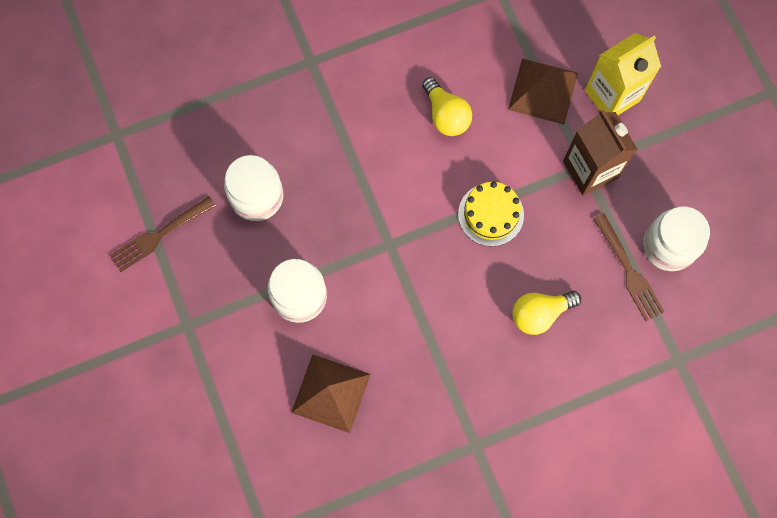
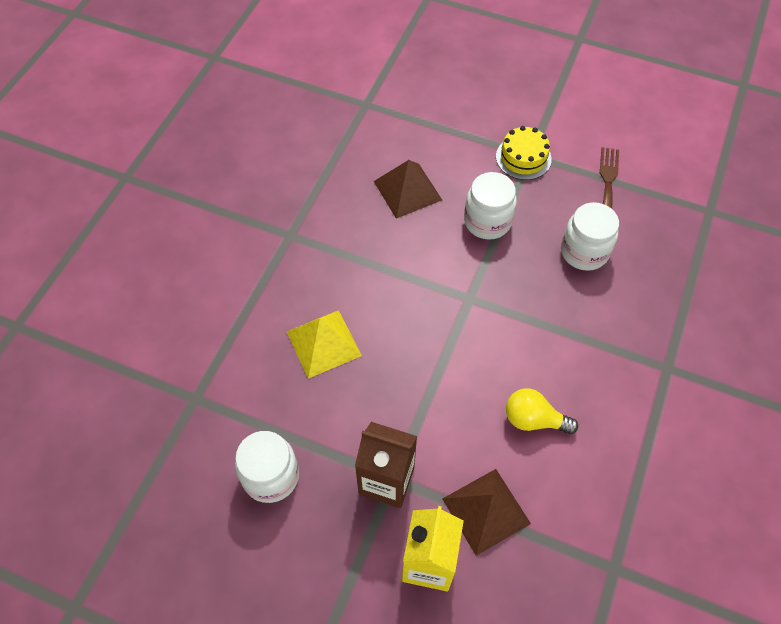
camera: 135 degrees right, 15 degrees down
(491, 214) = (425, 378): yellow cake -> yellow cake (523, 158)
(540, 313) = (323, 343): yellow light bulb -> yellow pyramid
(629, 271) = (286, 429): brown fork -> none

